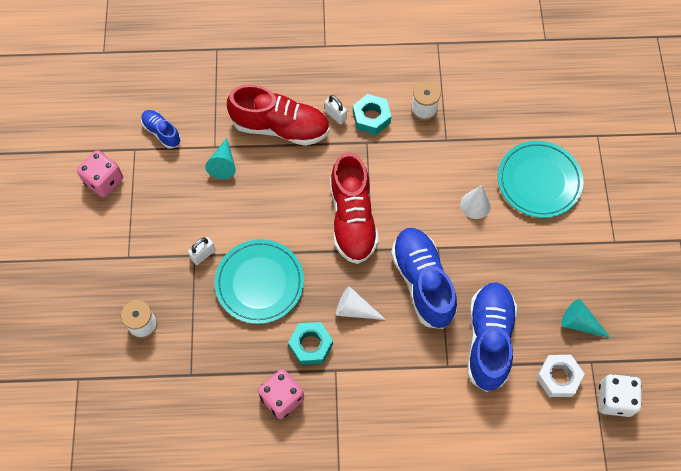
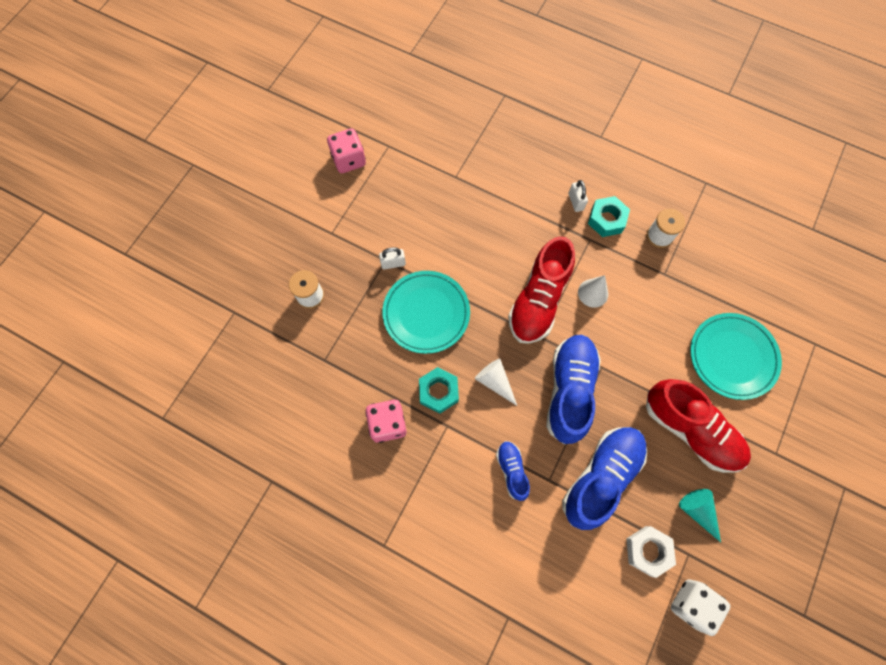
camera: 30 degrees right, 5 degrees up
(162, 132) = (418, 143): blue shoe -> blue shoe (512, 471)
(223, 164) = (454, 195): turquoise cone -> none
(280, 127) = (521, 188): red shoe -> red shoe (690, 429)
(475, 205) = (658, 347): white cone -> white cone (593, 293)

